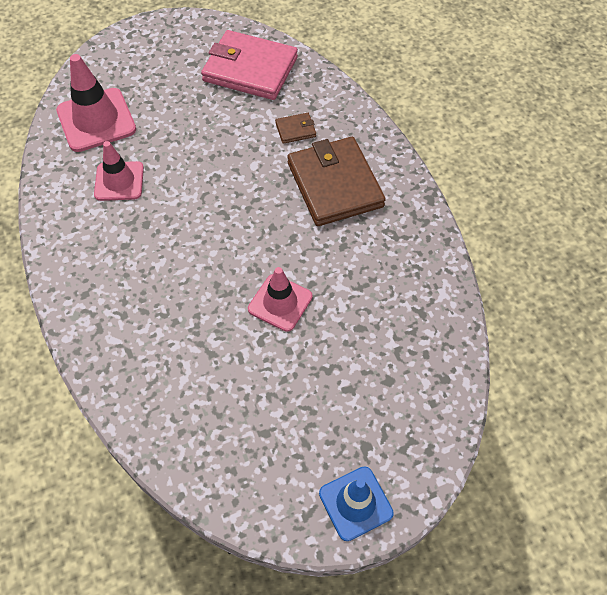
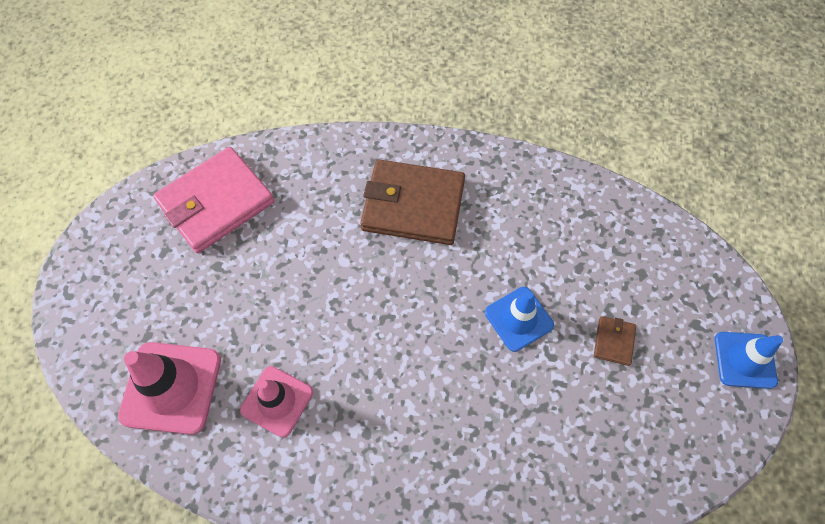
camera: 60 degrees left, 5 degrees up
(280, 303) = (519, 319): pink traffic cone -> blue traffic cone
(295, 130) = (325, 203): brown wallet -> brown wallet (613, 341)

